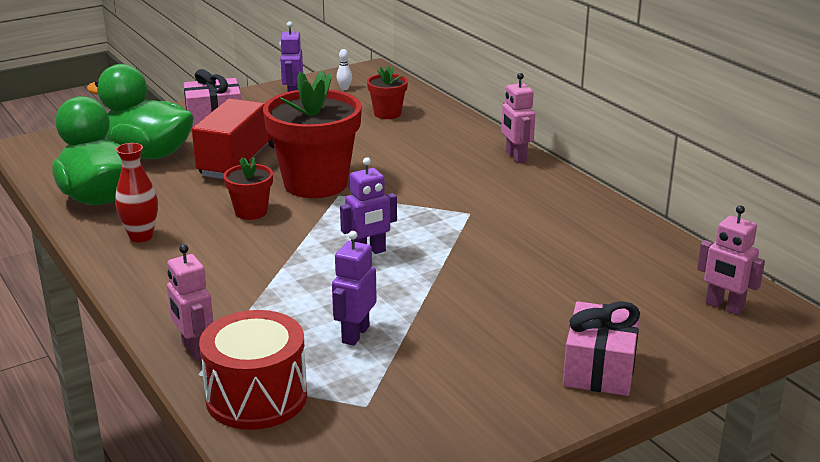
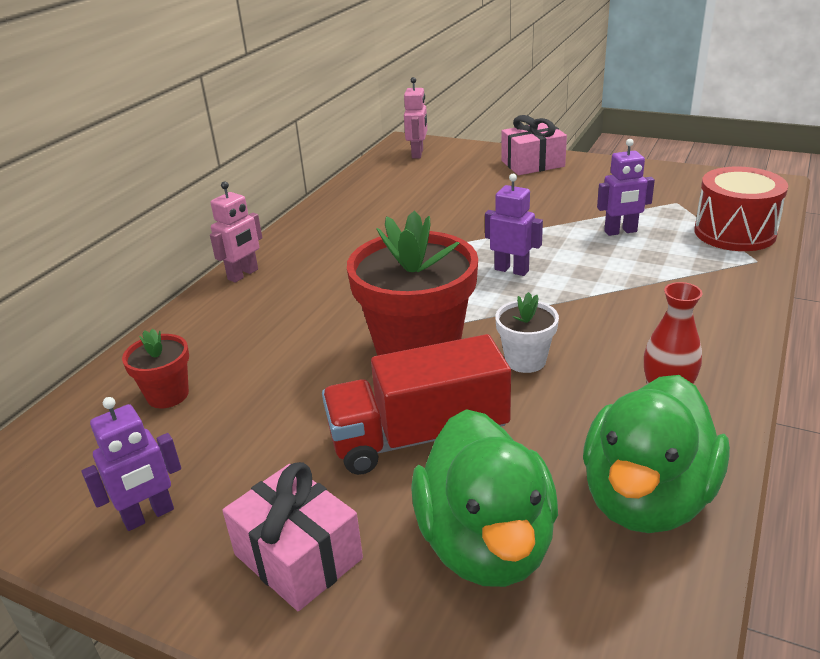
camera: 120 degrees left, 5 degrees up
(194, 350) = (741, 275): pink robot -> none
(251, 212) = (525, 360): red flower pot -> white flower pot
(344, 88) = (77, 480): white bowling pin -> none

